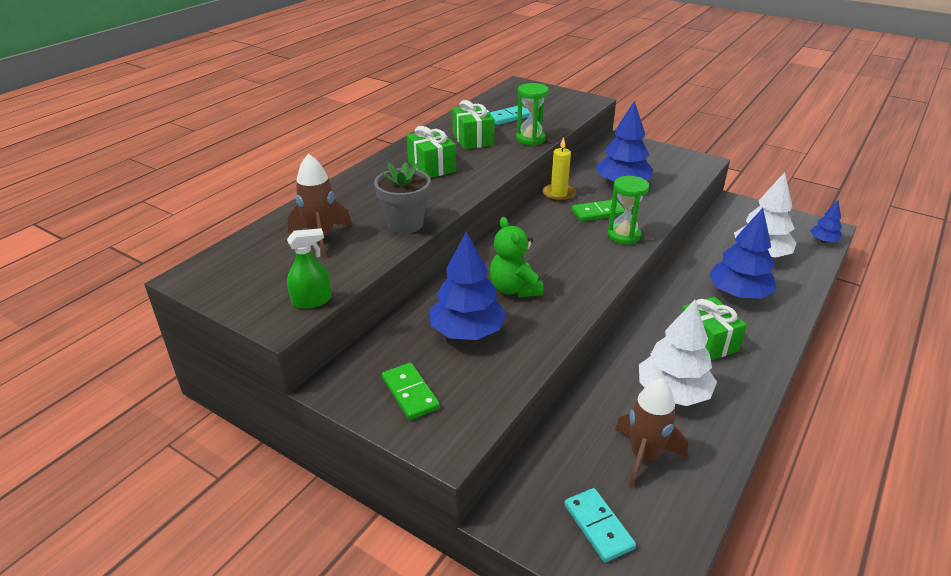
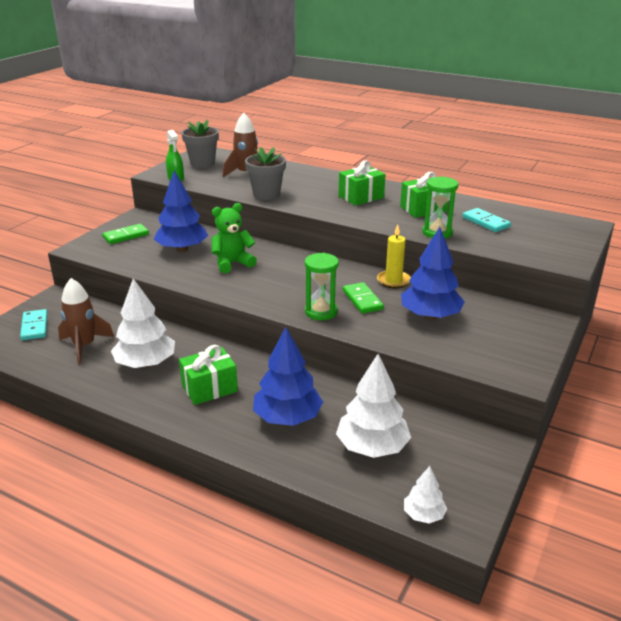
camera: 85 degrees right, 5 degrees down
(252, 277) = (202, 163): none -> grey flower pot
(598, 526) = (35, 326): turquoise domino -> turquoise domino turned 75 degrees counterclockwise
(823, 241) = (423, 515): blue tree -> white tree

